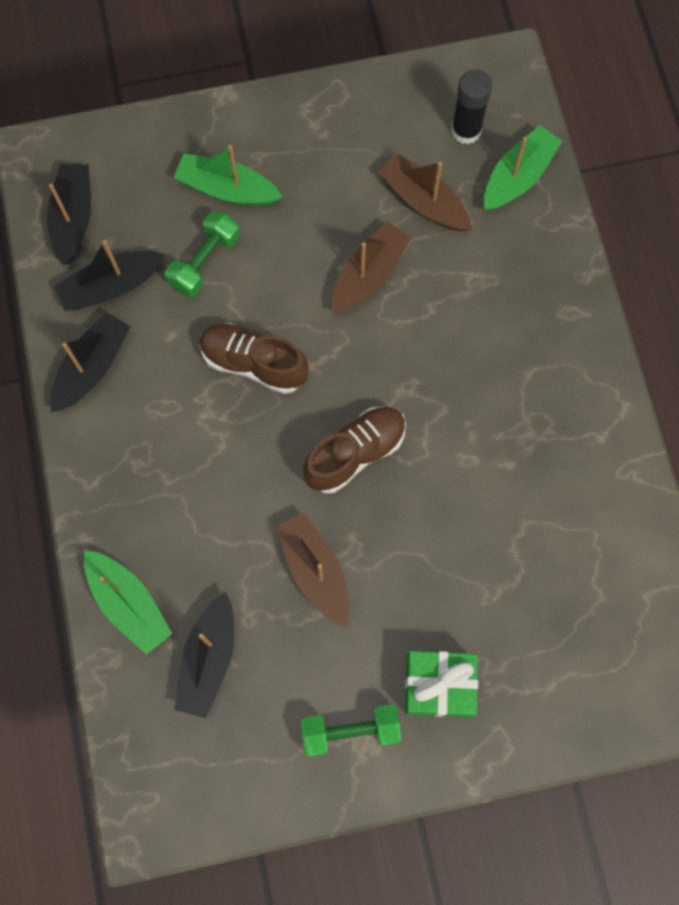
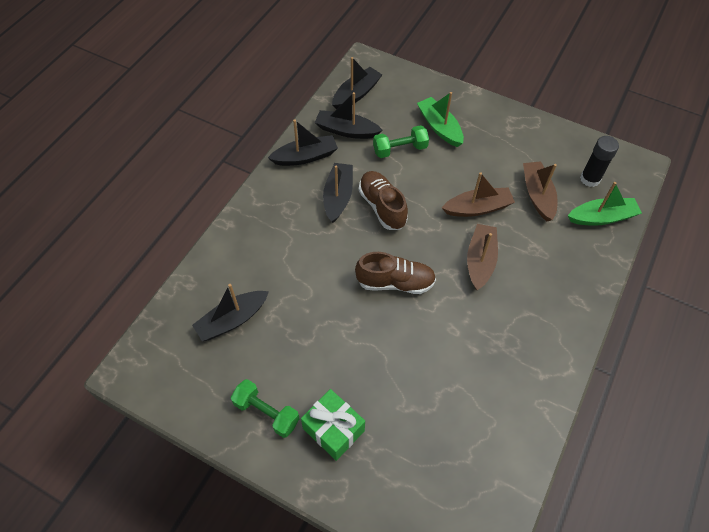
camera: 40 degrees right, 15 degrees down
(129, 604) = (221, 266): green boat -> none
(187, 393) = (338, 197): none -> black boat
(315, 571) = (323, 321): brown boat -> brown boat (480, 261)

